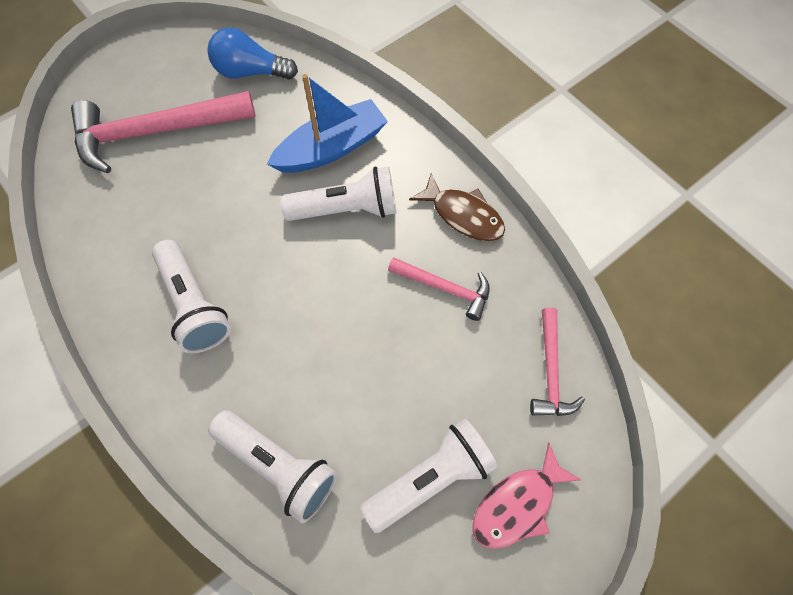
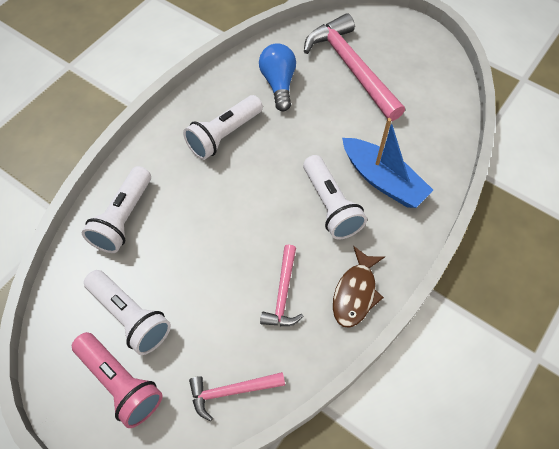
camera: 75 degrees right, 5 degrees down
(250, 72) = (431, 105): blue light bulb -> blue light bulb (278, 83)
(517, 504) = (120, 383): pink fish -> pink flashlight

